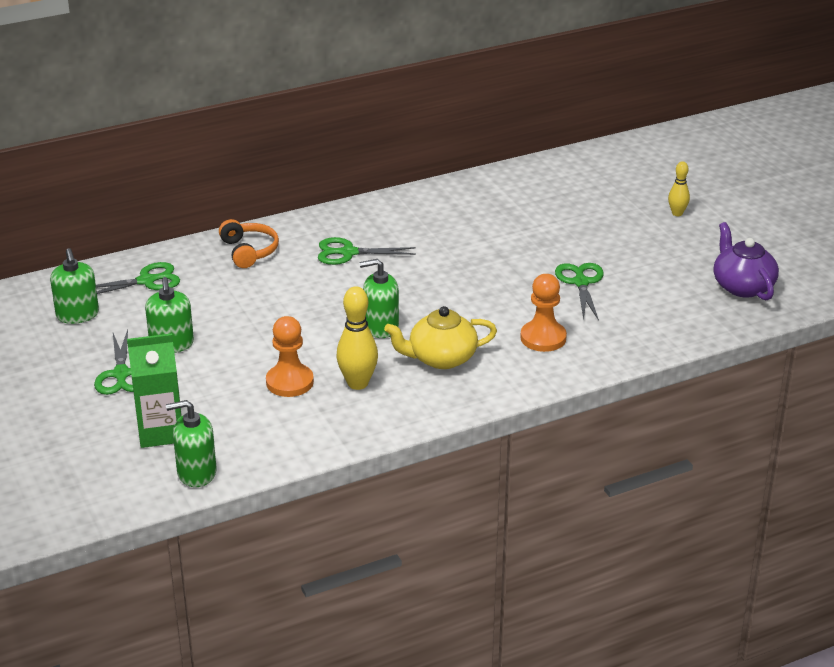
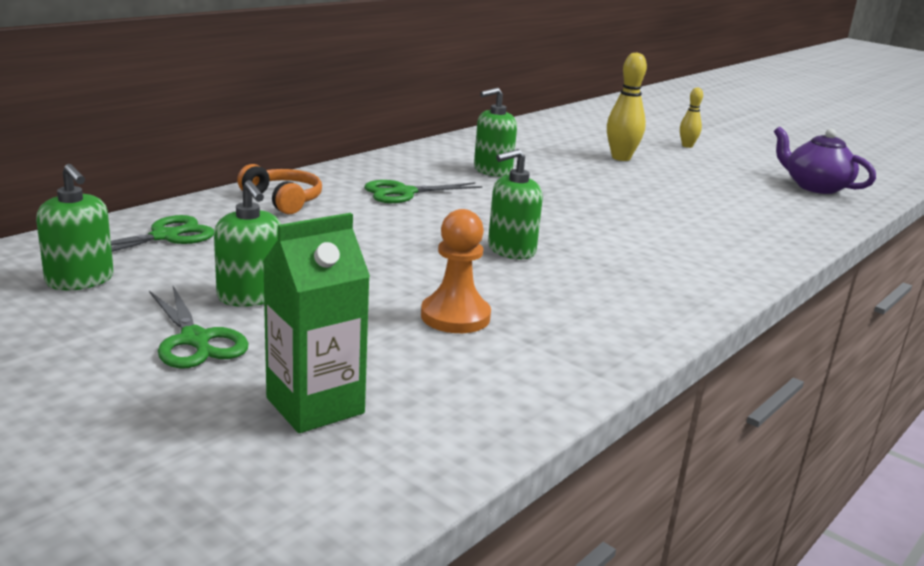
camera: 25 degrees left, 10 degrees down
(196, 473) = (422, 454): green soap dispenser -> green soap dispenser (492, 170)
(358, 383) = (545, 306): yellow bowling pin -> yellow bowling pin (621, 158)
(441, 358) = (613, 270): yellow teapot -> none
(543, 338) = (697, 241): orange pawn -> none
(581, 282) = (672, 196): green scissors -> none

